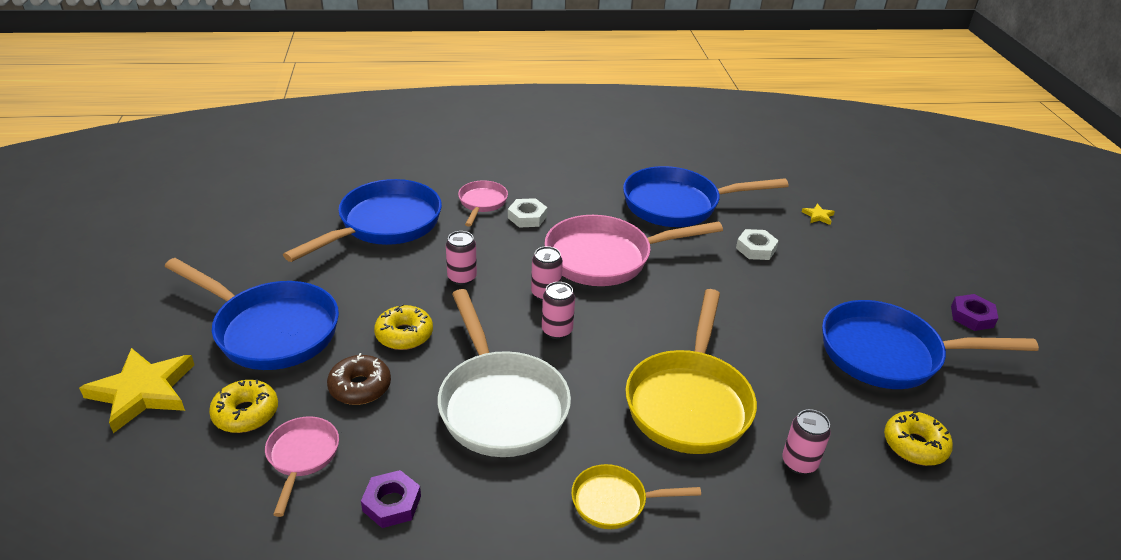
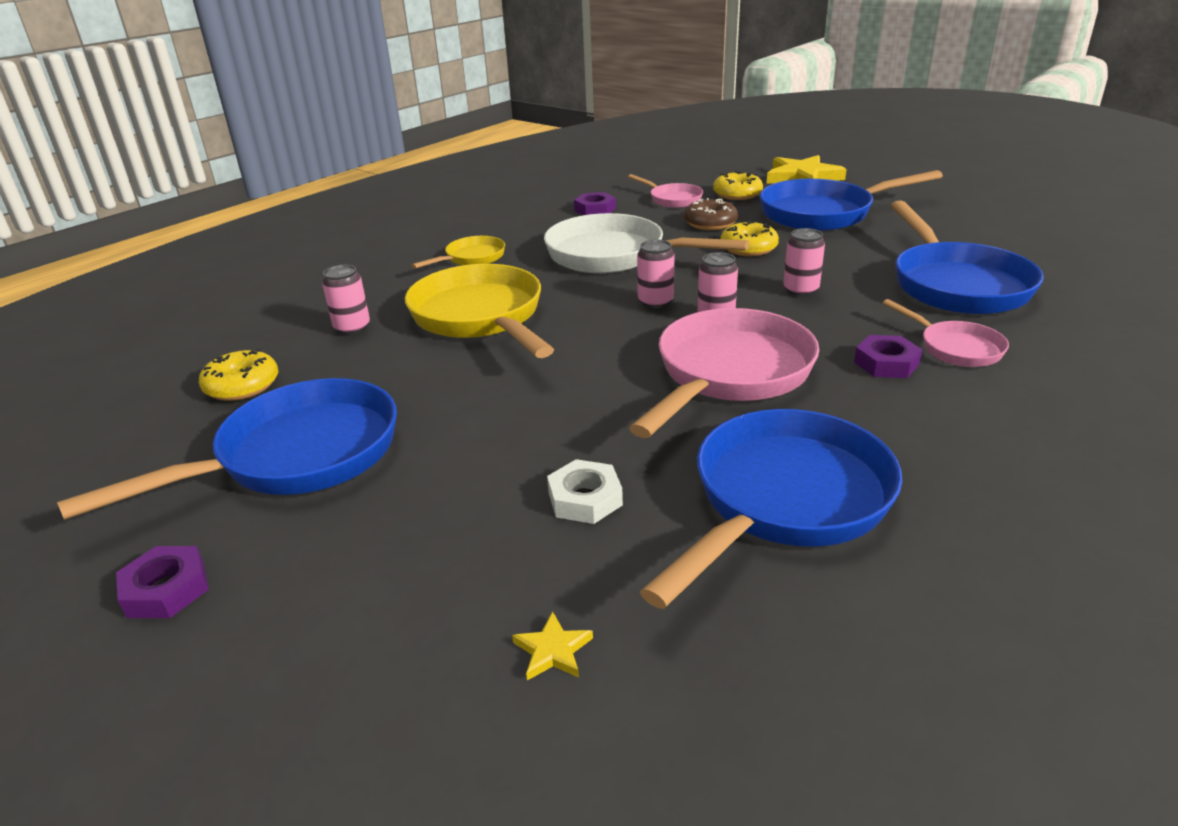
camera: 140 degrees right, 5 degrees down
(527, 217) = (886, 363): white nut -> purple nut

